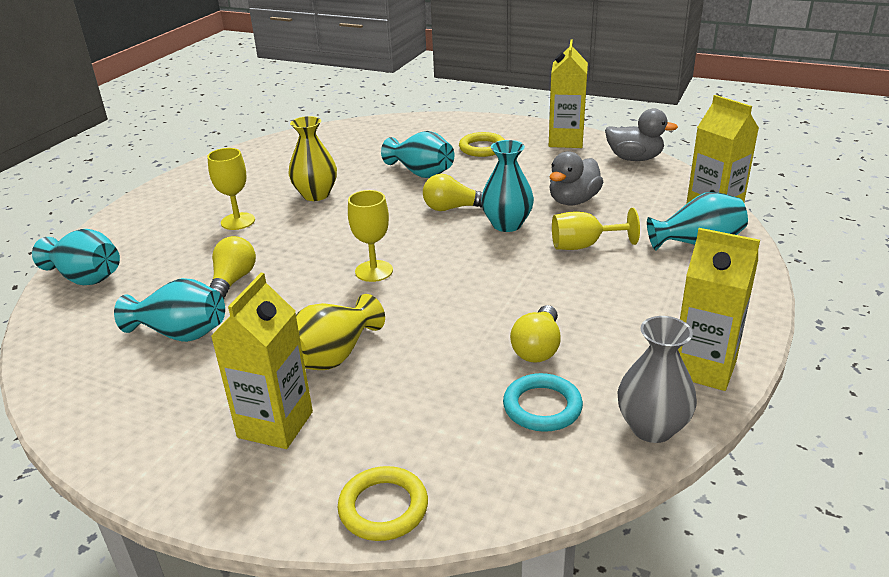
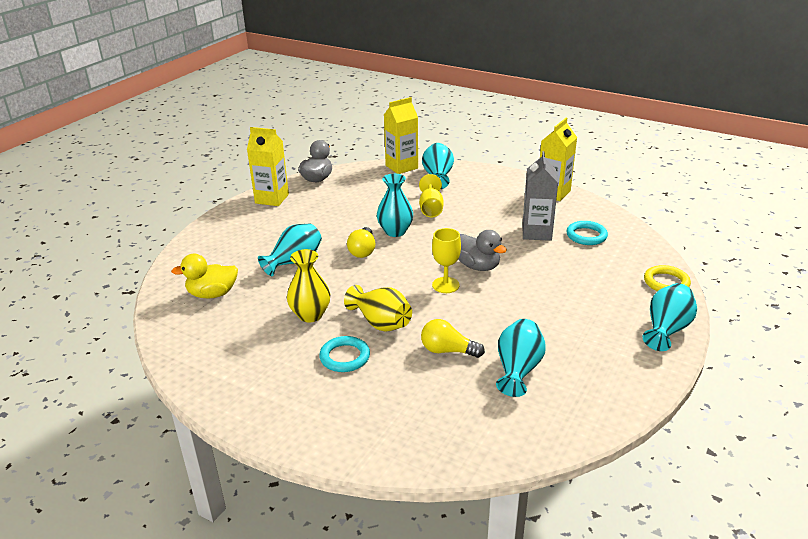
camera: 85 degrees left, 0 degrees up
(86, 278) = (425, 443): turquoise vase -> turquoise vase (666, 329)
(238, 221) = (345, 357): yellow goblet -> turquoise ring
(275, 424) = (612, 319): yellow carton -> none
(334, 356) = (545, 300): yellow vase -> yellow vase (381, 323)
(357, 144) = (212, 294): none -> yellow duck
(482, 148) = (262, 233): yellow ring -> none
(538, 348) = (536, 232): yellow light bulb -> grey carton
(573, 201) = (370, 206): grey duck -> grey duck (478, 266)
(652, 428) = (598, 211): grey vase -> none

